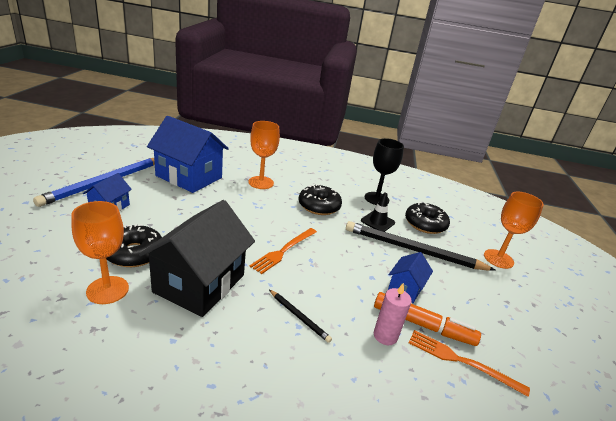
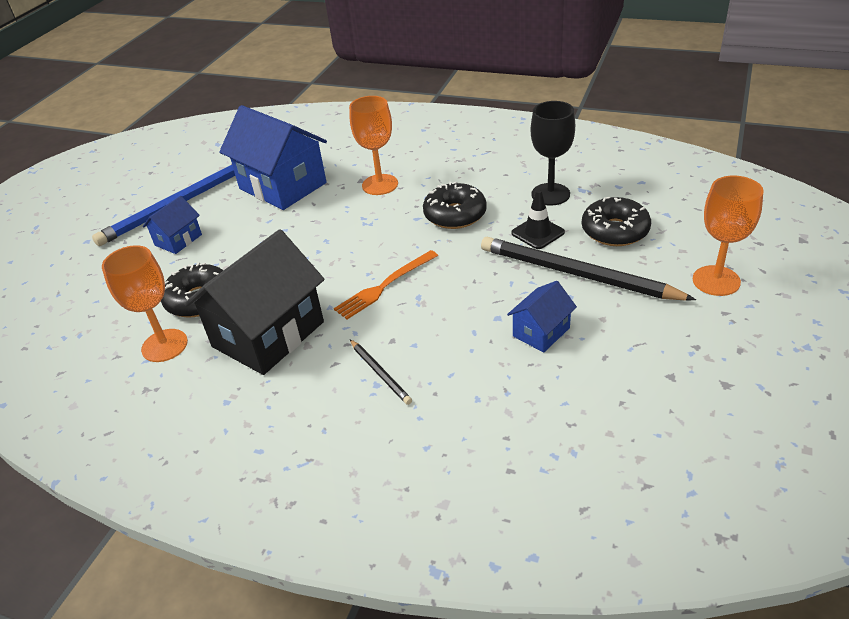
camera: 20 degrees right, 10 degrees up
(385, 336) = (486, 396): pink candle -> none
(422, 325) = (546, 381): orange marker -> none
(461, 361) = (581, 428): orange fork -> none

